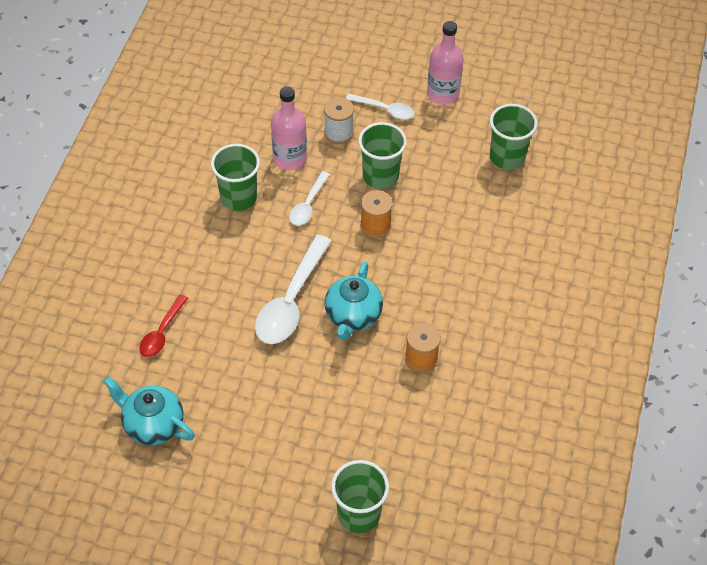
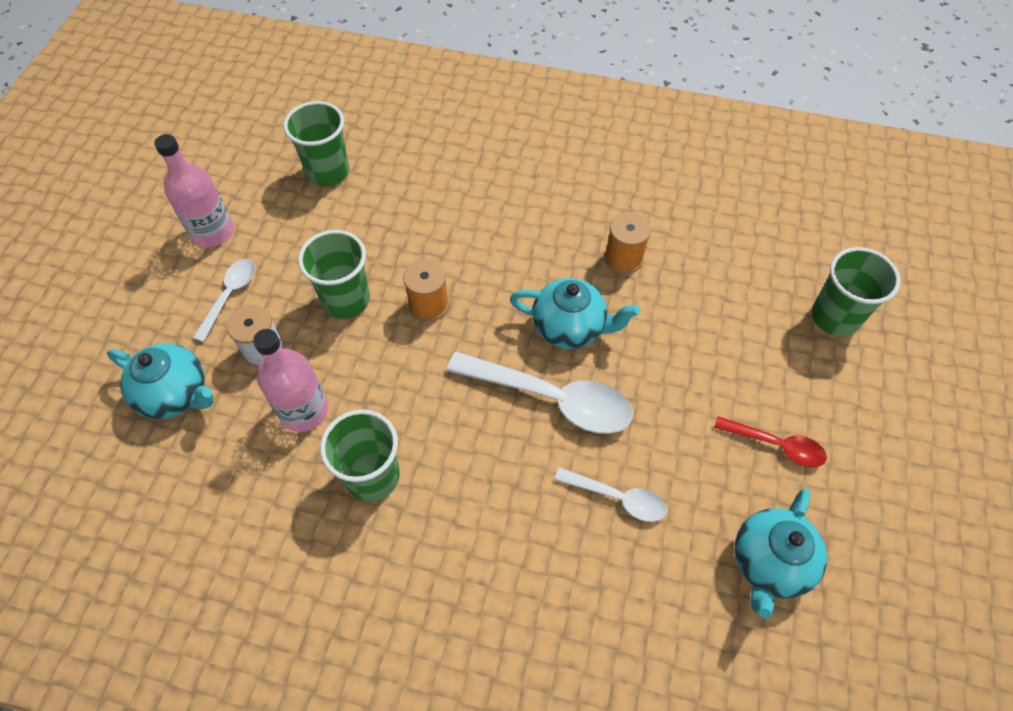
camera: 90 degrees left, 5 degrees up
(162, 332) = (618, 566): red spoon -> red spoon (776, 445)
(306, 91) = (176, 394): none -> turquoise teapot
(308, 205) = (390, 384): white spoon -> white spoon (617, 498)

